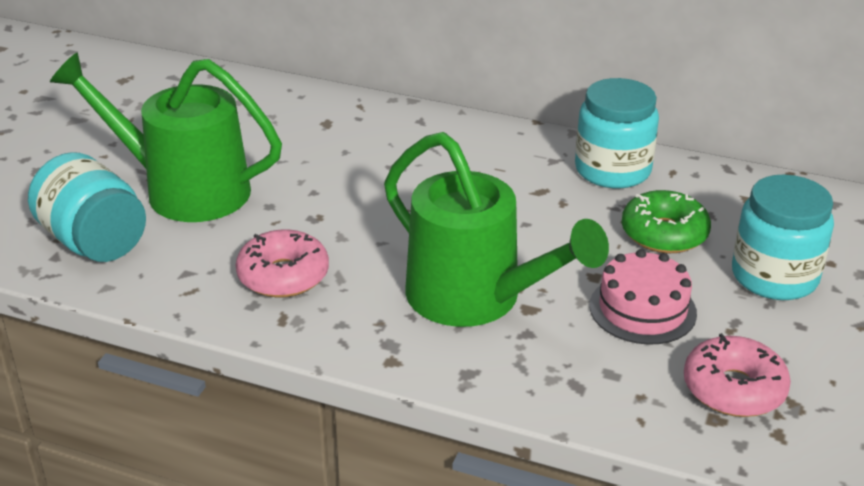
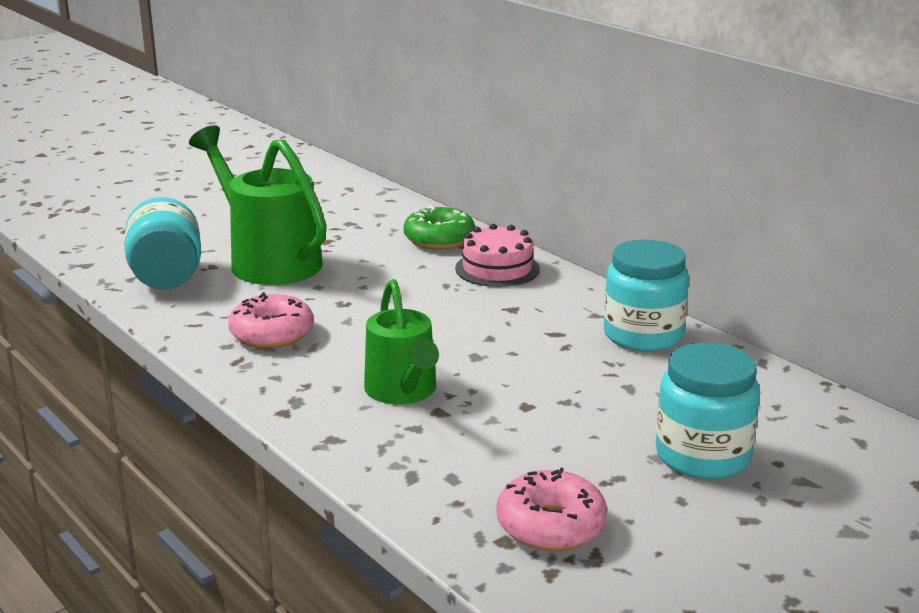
camera: 30 degrees right, 10 degrees down
(476, 299) = (403, 392): green watering can -> green watering can, size x0.65
(642, 309) = (540, 442): pink cake -> pink cake (497, 269)
(664, 234) = (632, 394): green donut -> green donut (439, 239)

